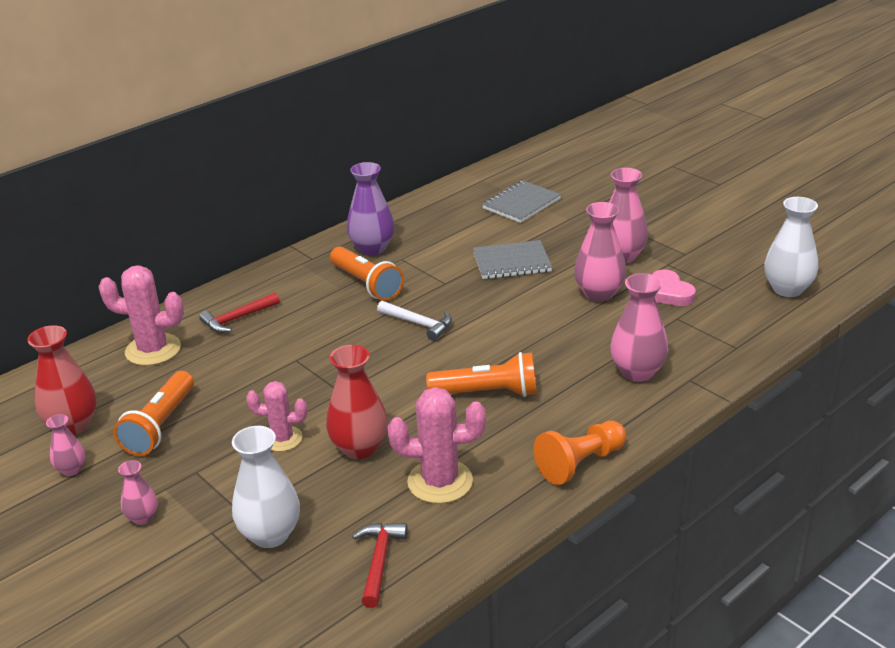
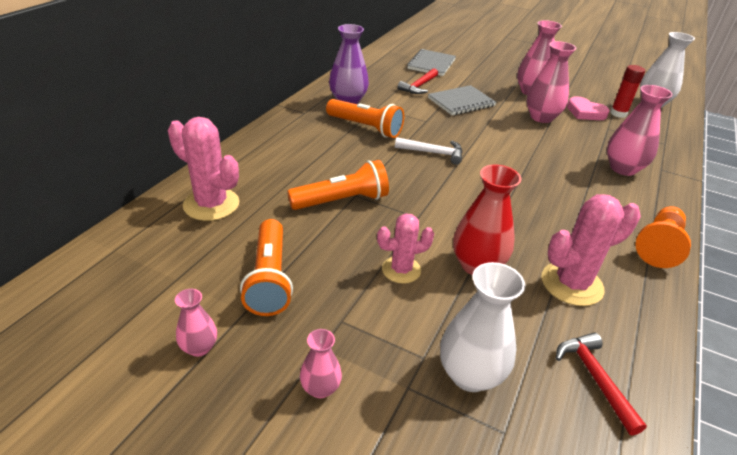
camera: 25 degrees left, 5 degrees up
(73, 425) = (170, 295): red vase -> none
(153, 350) = (211, 204): pink cactus -> pink cactus turned 45 degrees clockwise
(237, 319) = (275, 167): red hammer -> red hammer (419, 86)
(487, 393) = (535, 200): orange flashlight -> orange flashlight (342, 201)
(716, 299) = (618, 113): none -> red glue stick

